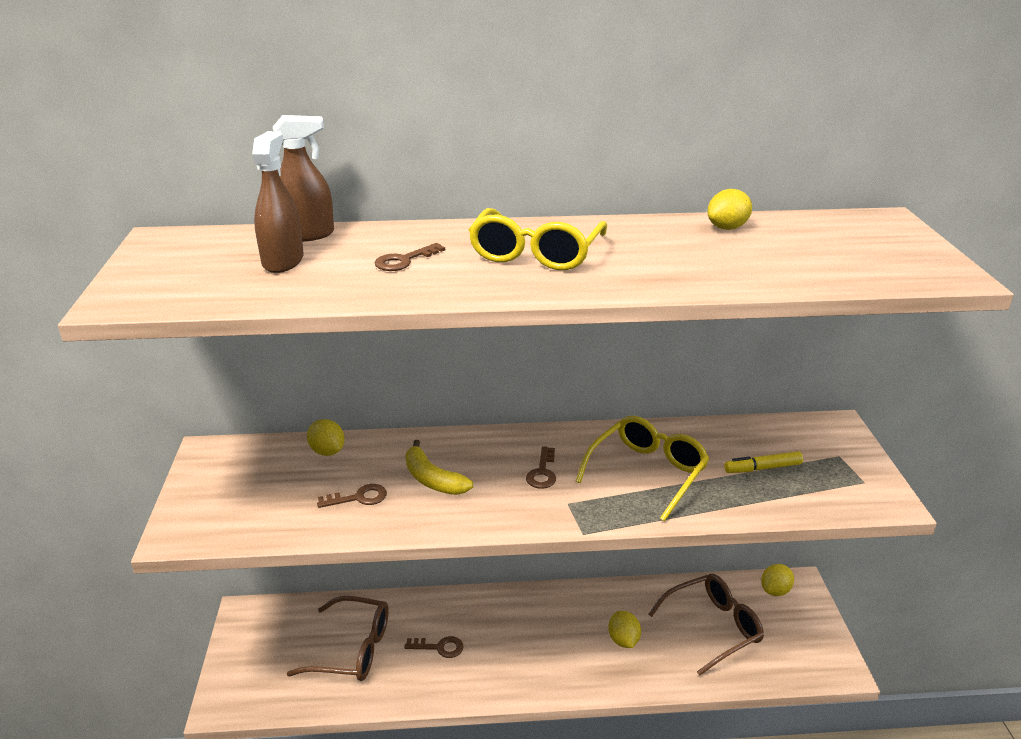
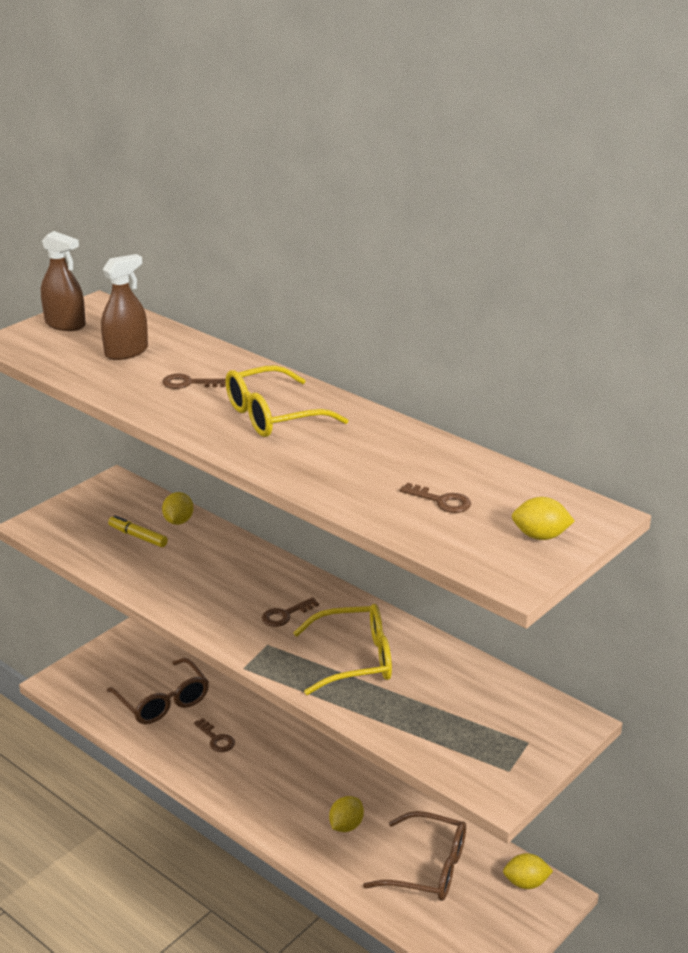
camera: 45 degrees right, 0 degrees up
(306, 235) = (173, 338): brown spray bottle -> brown spray bottle (65, 324)
(358, 498) = (151, 562): brown key -> brown key (441, 501)
(432, 479) = (210, 577): yellow banana -> none
(727, 228) = (448, 460): yellow lemon -> yellow lemon (540, 536)
(762, 468) = (446, 710): yellow marker -> yellow marker (138, 536)

